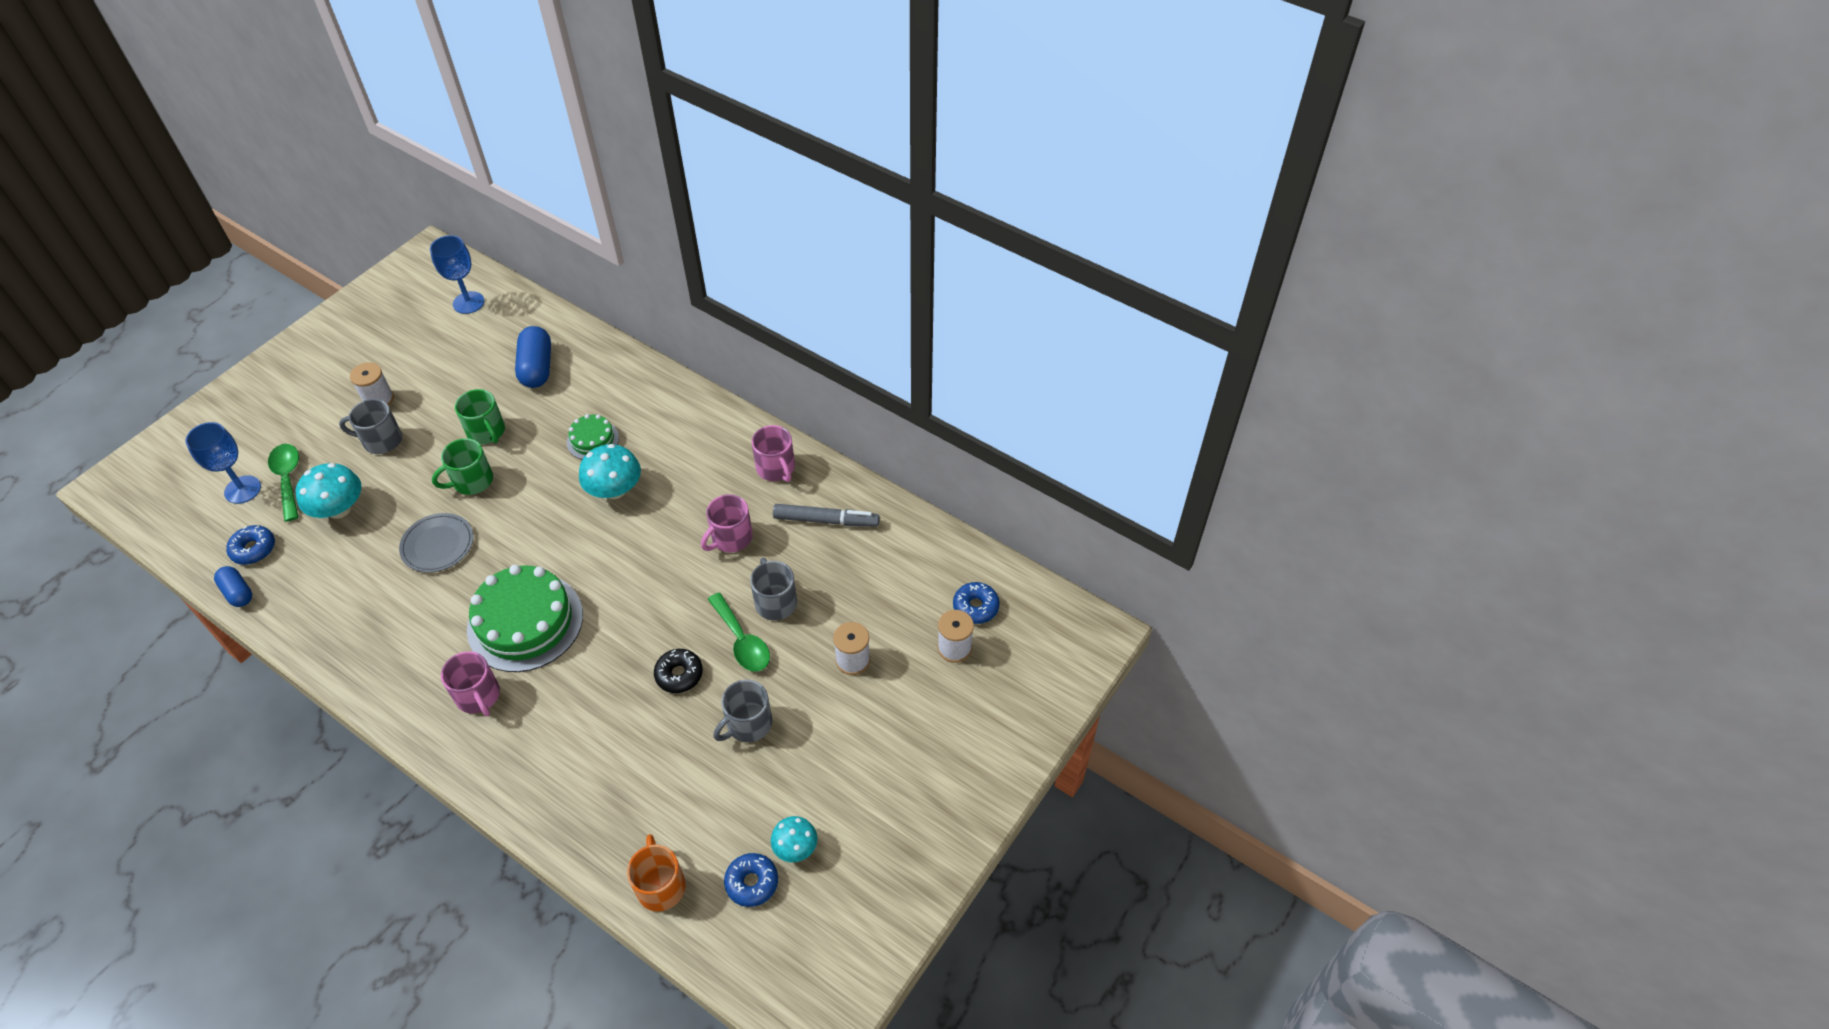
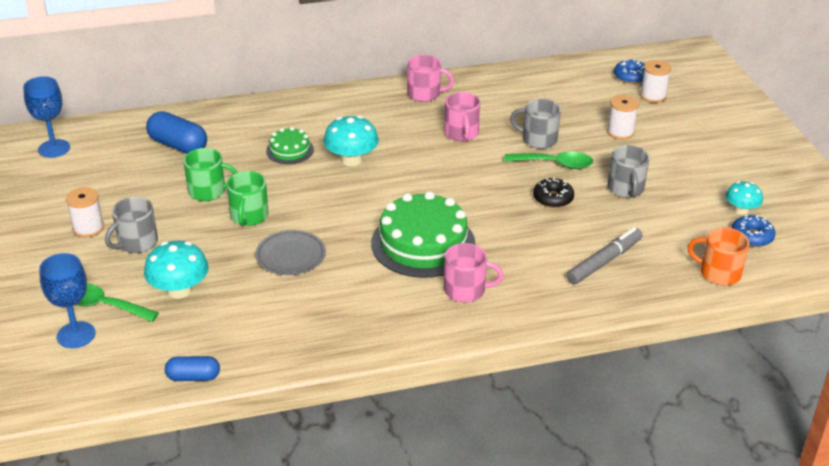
camera: 50 degrees left, 15 degrees down
(253, 549) = (156, 352): blue donut -> none
(826, 520) = (495, 95): grey marker -> grey marker (604, 261)

